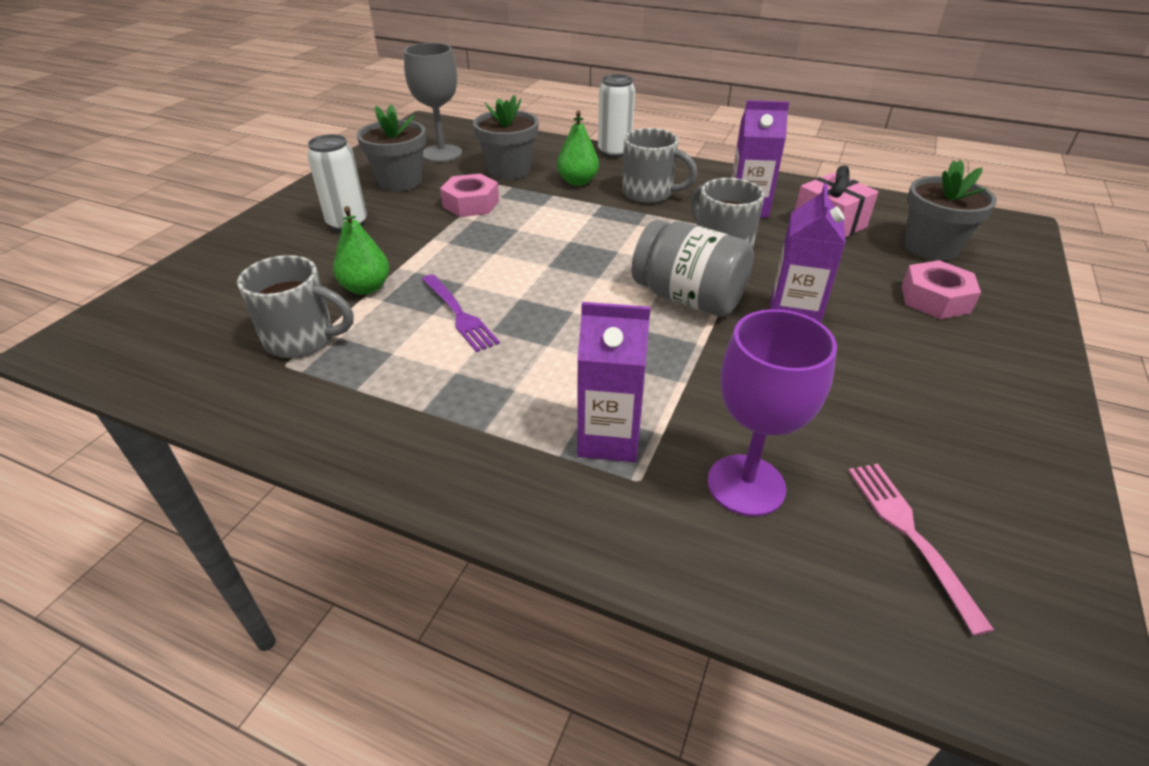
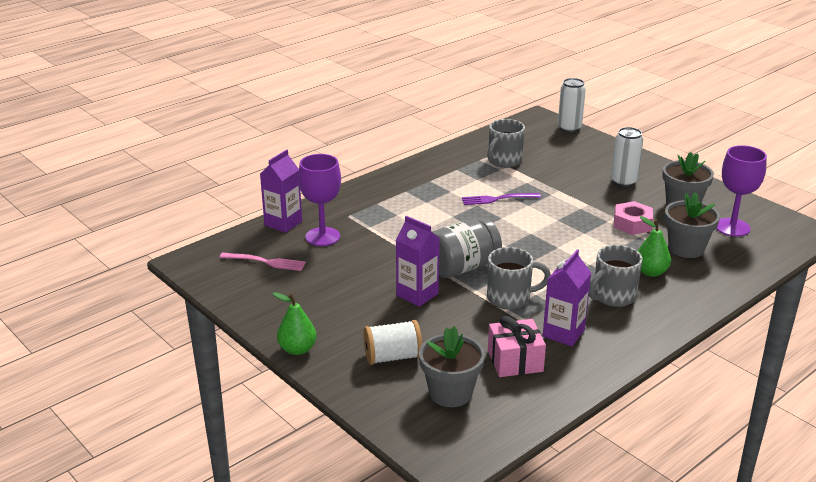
camera: 115 degrees right, 10 degrees down
(366, 288) = (541, 179): green pear -> green pear (297, 349)
(441, 153) = (732, 227): grey goblet -> purple goblet
(609, 439) = (375, 215): purple carton -> purple carton (283, 223)
(614, 152) = (707, 305): white can -> white can (569, 128)
(935, 299) = (392, 357): pink nut -> white spool

